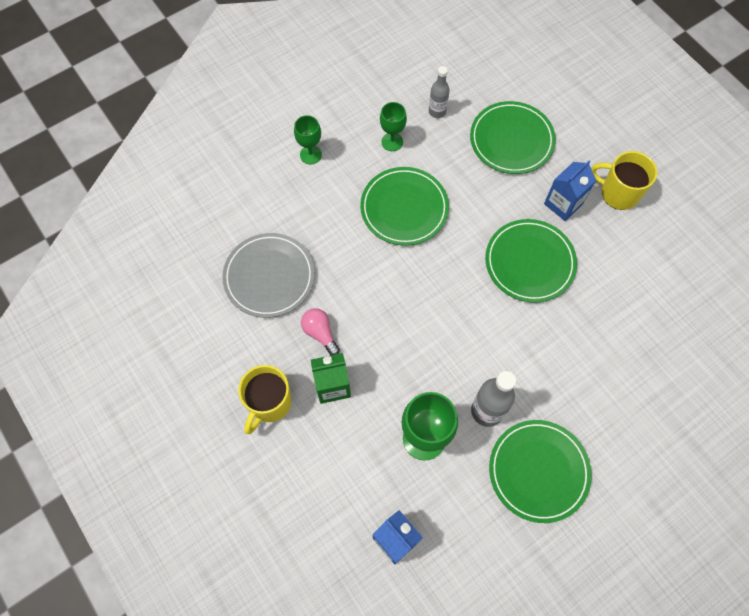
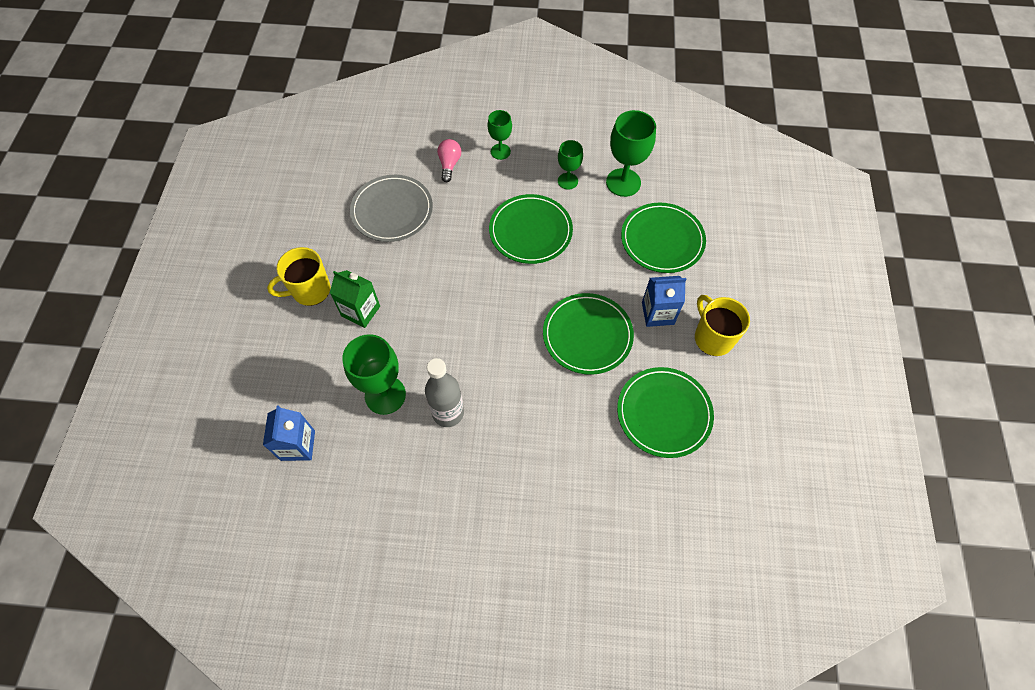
camera: 40 degrees right, 5 degrees down
(320, 333) = (388, 271): pink light bulb -> pink light bulb (449, 164)
(437, 111) = (623, 182): grey bottle -> green goblet
(538, 471) = (442, 485): green plate -> green plate (664, 413)

